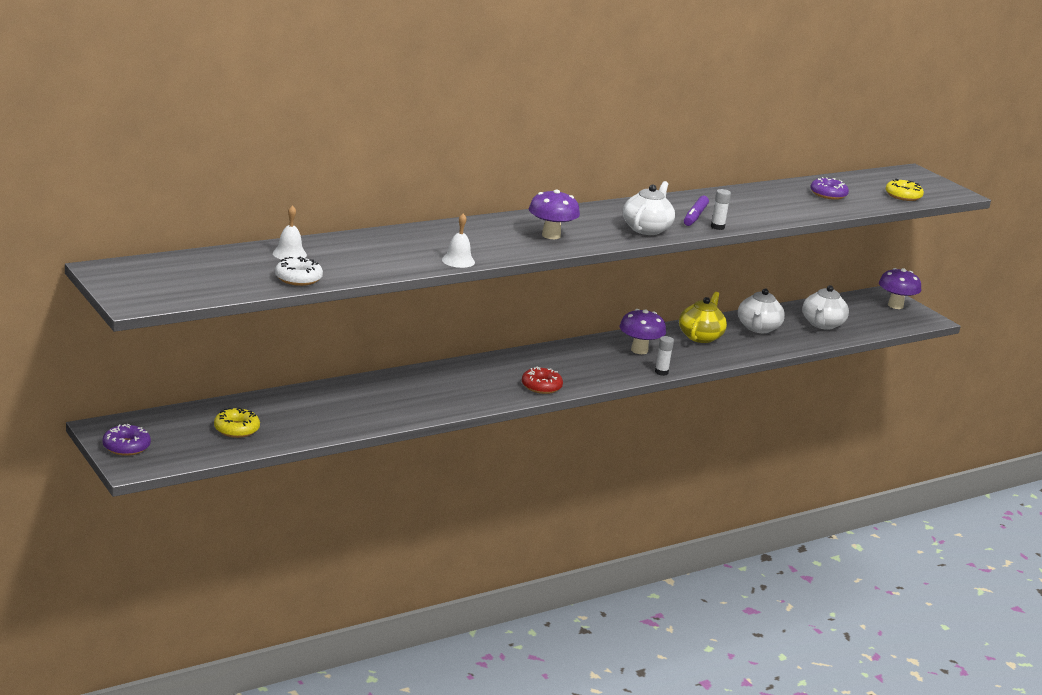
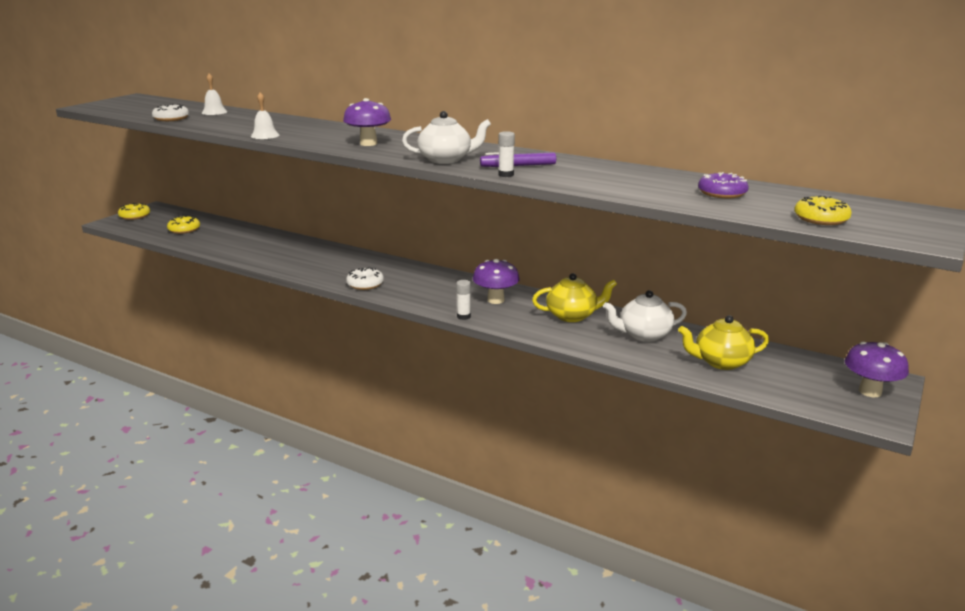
camera: 65 degrees right, 0 degrees up
(126, 446) = (135, 216): purple donut -> yellow donut
(541, 386) = (365, 284): red donut -> white donut
(822, 324) = (721, 362): white teapot -> yellow teapot

